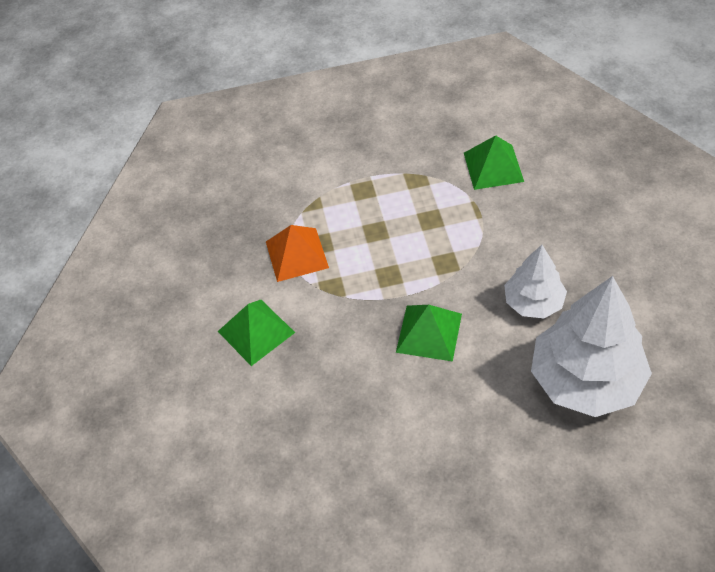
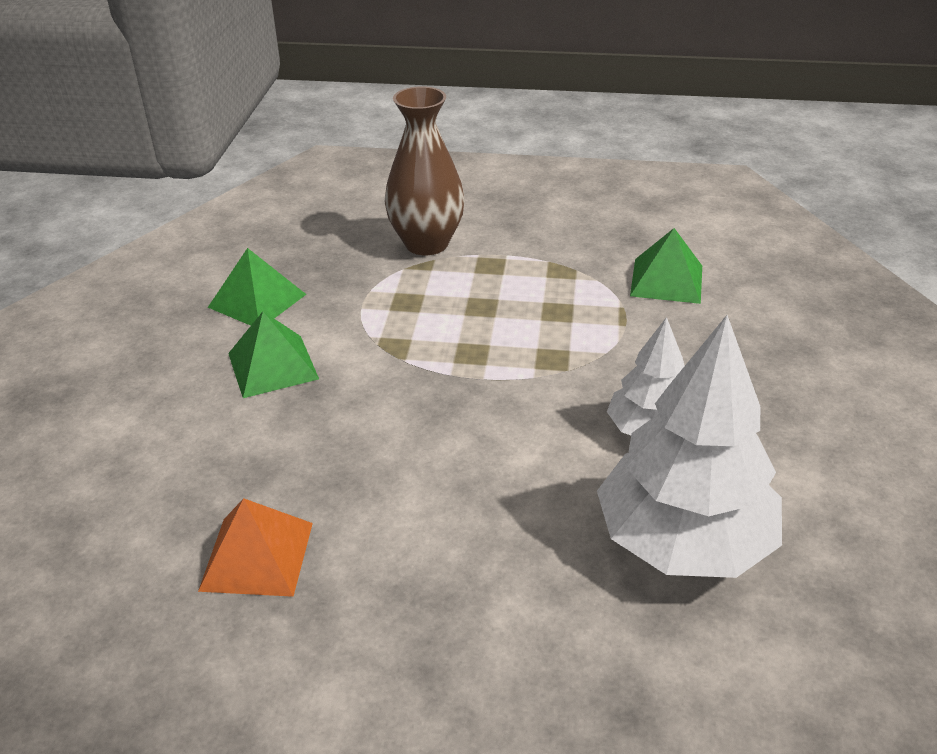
camera: 15 degrees right, 15 degrees down
(296, 254) = (372, 305): orange pyramid -> orange pyramid (257, 556)
(306, 183) = (426, 243): none -> brown vase
(429, 333) = (488, 425): green pyramid -> green pyramid (257, 300)

